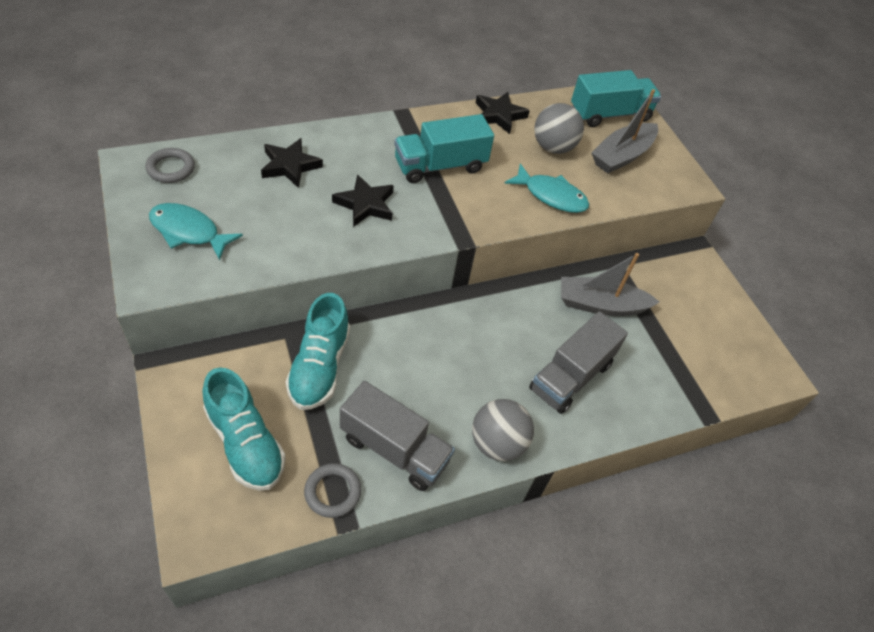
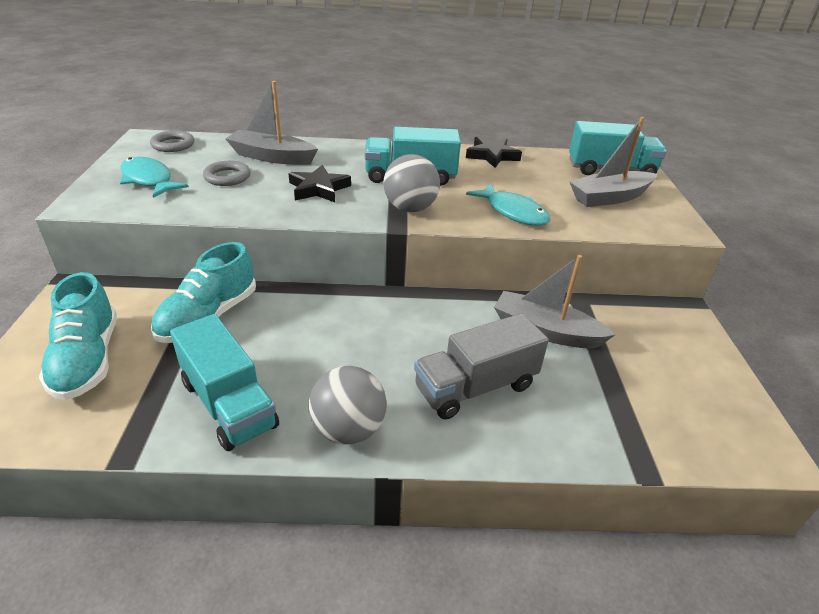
camera: 25 degrees right, 15 degrees down
(290, 166) = (272, 157): black star -> grey boat
(332, 492) = (133, 426): grey ring -> grey ring (227, 177)
(394, 449) = (229, 404): grey truck -> turquoise truck
(553, 147) = (535, 182): grey ball -> grey ball (410, 208)

